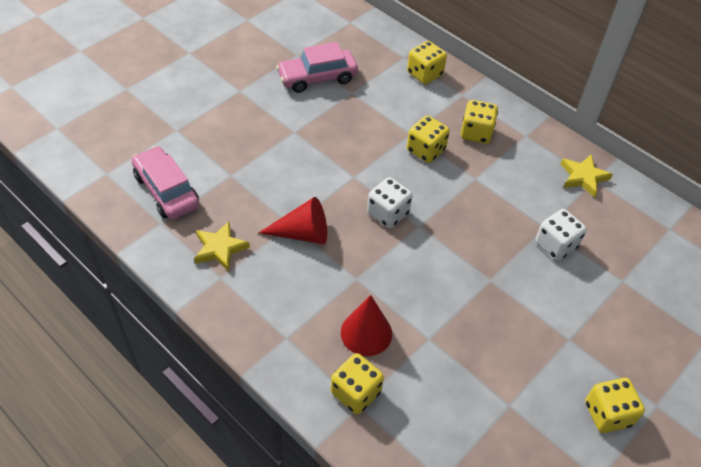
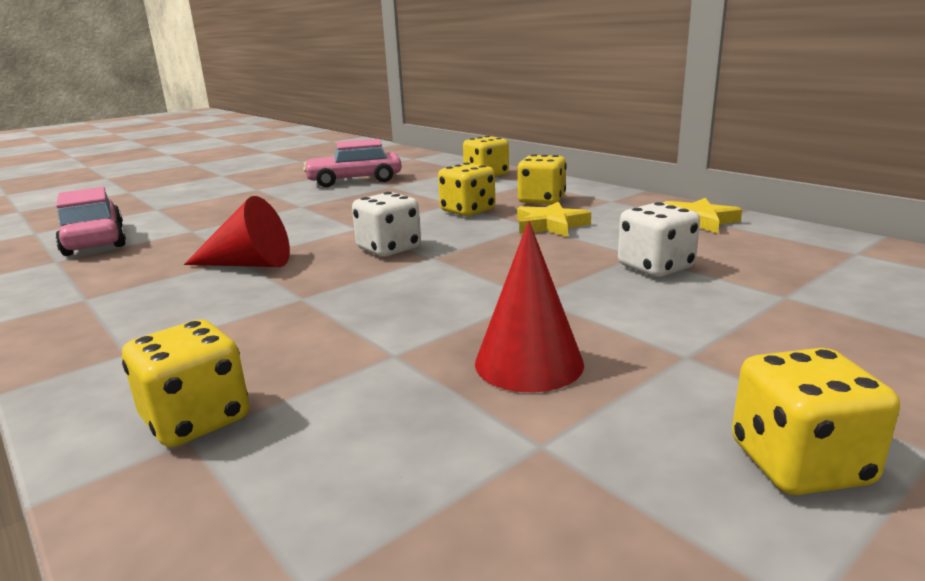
camera: 10 degrees right, 30 degrees down
(220, 248) = (113, 276): yellow star -> yellow star (550, 225)
(366, 333) = (277, 347): red cone -> red cone (529, 363)

